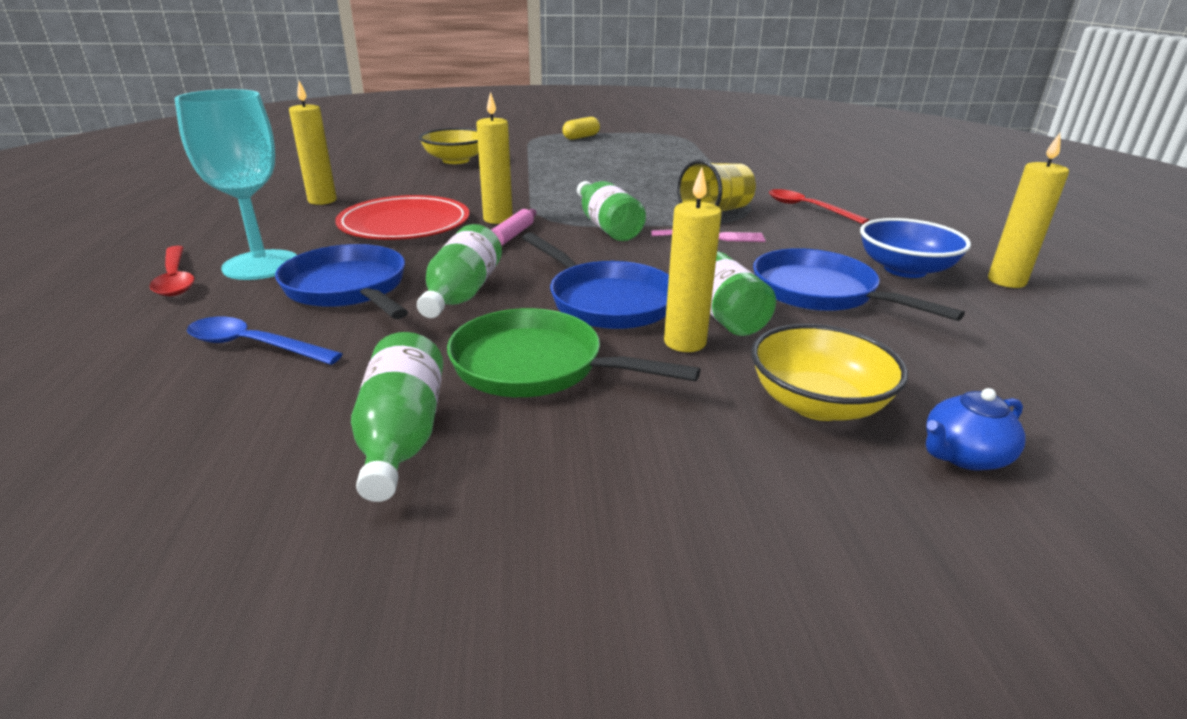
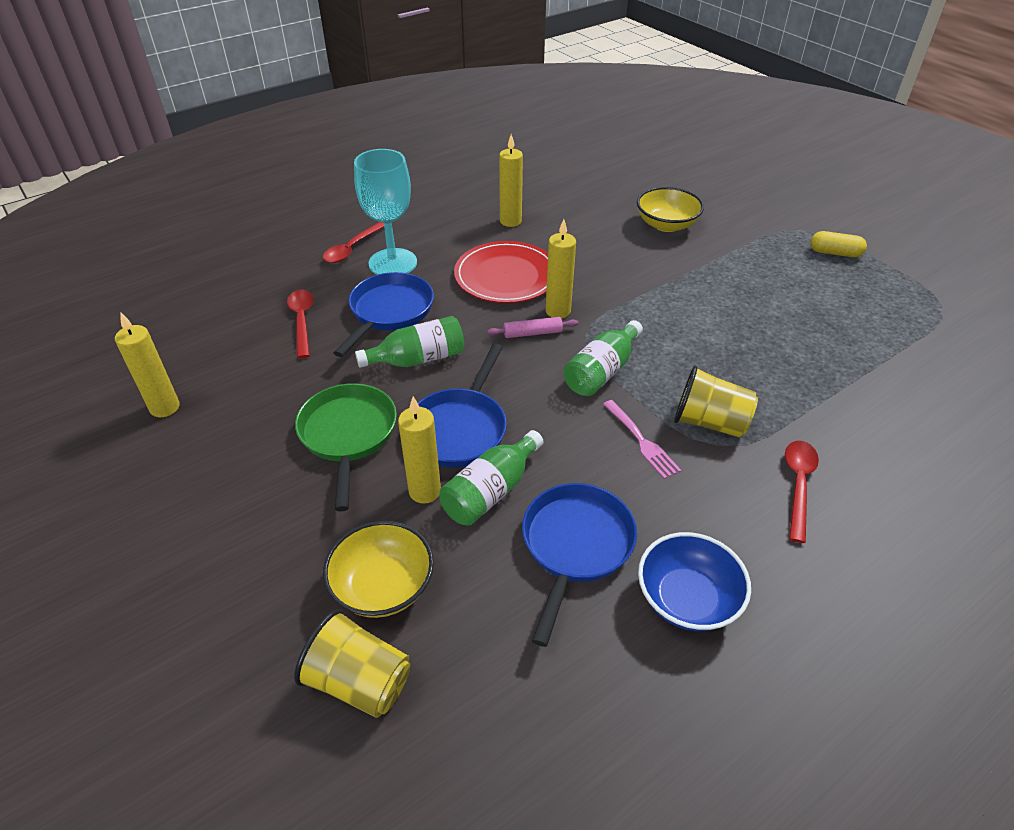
camera: 60 degrees right, 15 degrees up
(254, 346) = (302, 321): blue spoon -> red spoon
(401, 436) = (250, 420): green bottle -> none
(963, 455) = (359, 681): blue teapot -> yellow cup
(1006, 281) = (732, 692): yellow candle -> yellow candle (165, 407)

